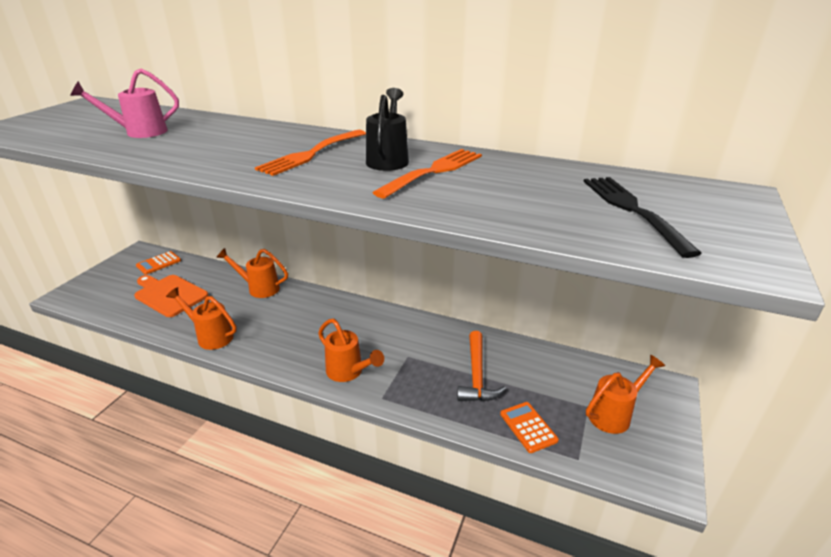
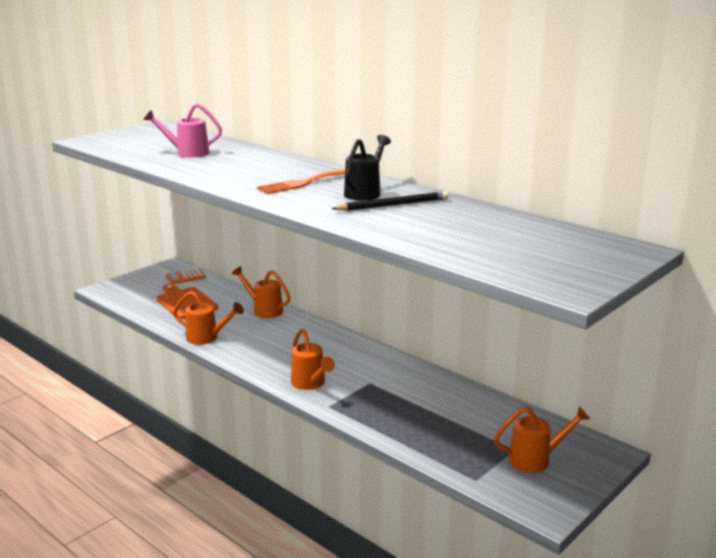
camera: 20 degrees right, 10 degrees down
(211, 336) = (207, 338): orange watering can -> orange watering can turned 150 degrees clockwise
(434, 171) = (393, 205): orange fork -> black pencil
(477, 375) = (425, 408): orange hammer -> none
(528, 427) = (446, 451): orange calculator -> none
(632, 210) = (523, 248): black fork -> none

